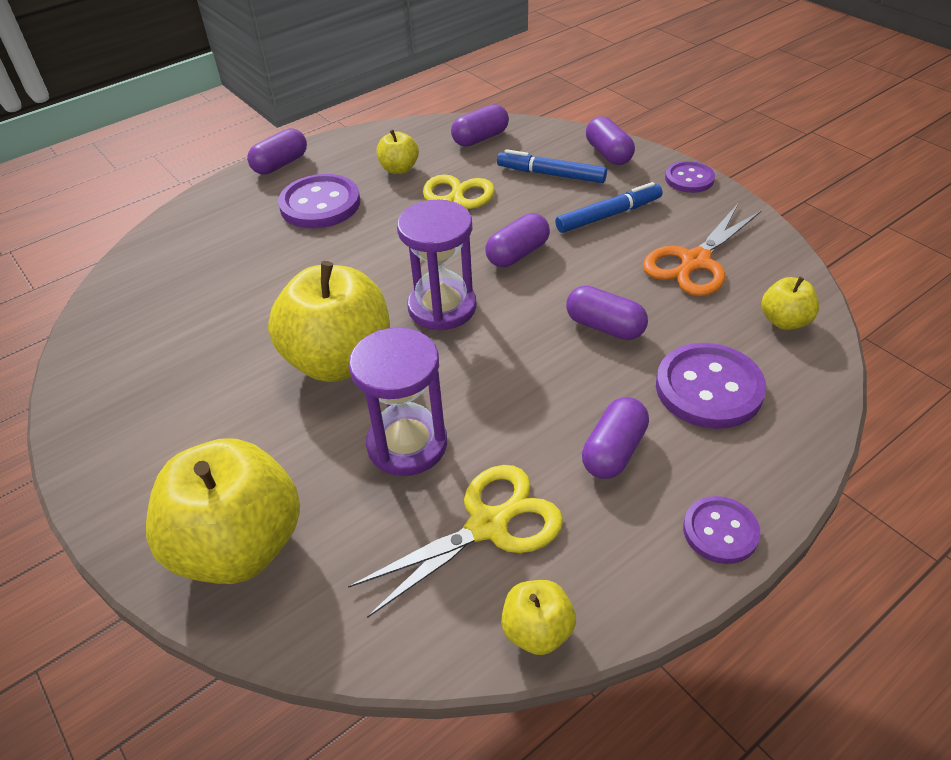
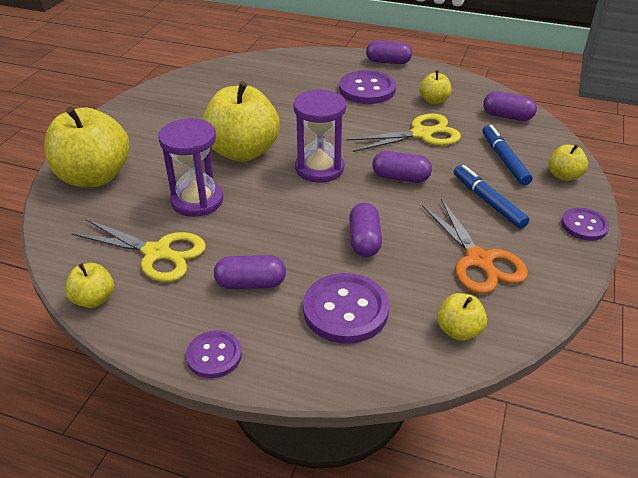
camera: 55 degrees right, 5 degrees down
(608, 154) = (564, 176): purple capsule -> yellow apple
(609, 215) = (488, 201): blue marker -> blue marker turned 150 degrees counterclockwise
(694, 262) = (479, 261): orange scissors -> orange scissors turned 120 degrees counterclockwise

